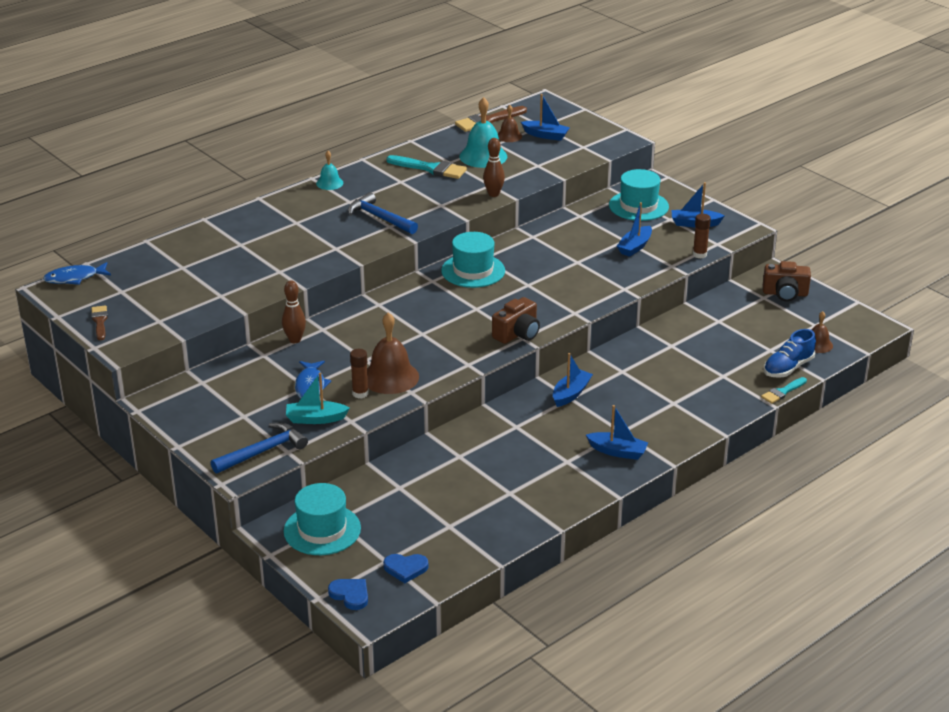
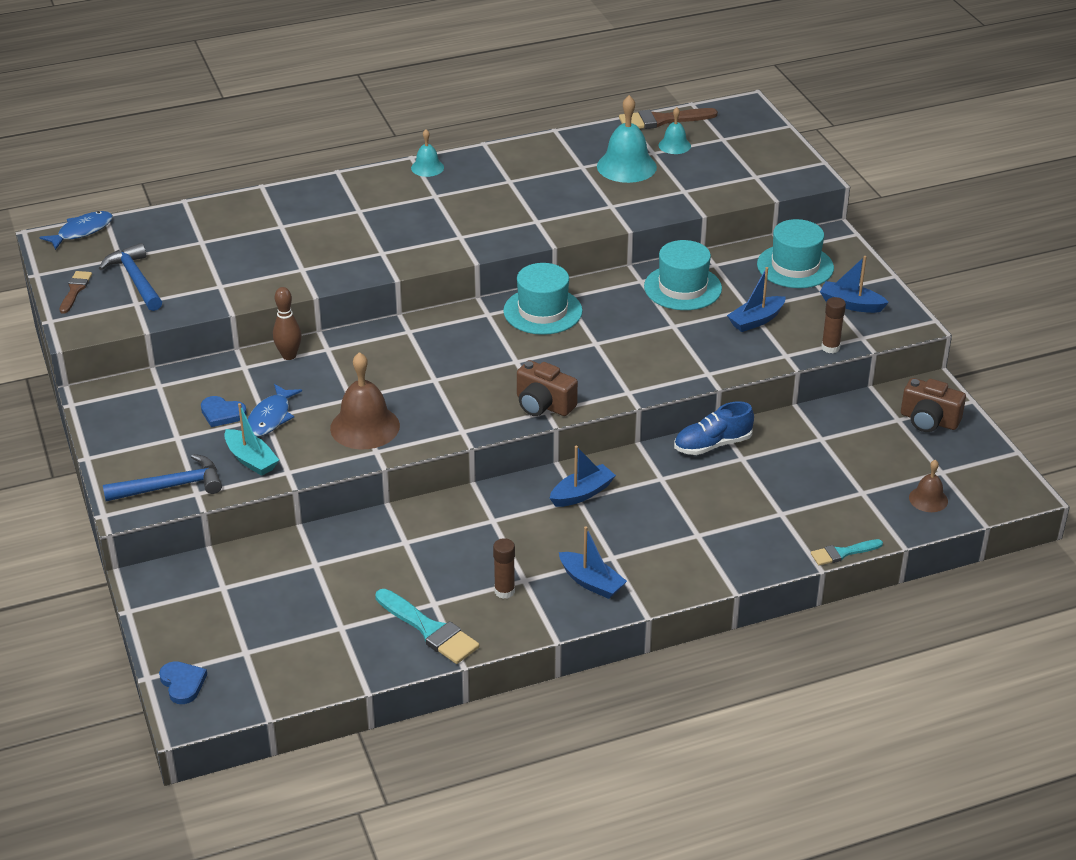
camera: 20 degrees right, 5 degrees up
(74, 278) = (82, 231): blue fish -> blue fish turned 135 degrees clockwise
(315, 419) = (251, 460): turquoise boat -> turquoise boat turned 150 degrees counterclockwise
(322, 530) = (200, 595): turquoise hat -> turquoise hat (682, 288)
(360, 393) = (319, 440): brown glue stick -> brown glue stick (504, 591)
(380, 218) = (456, 224): blue hammer -> blue hammer (136, 280)
(405, 568) = (261, 667): blue heart -> blue heart (222, 413)
(430, 168) = (554, 171): turquoise brush -> turquoise brush (429, 630)
(493, 194) = (607, 219): brown bowling pin -> none
(509, 136) = (674, 145): brown bell -> turquoise bell
(517, 334) = (543, 405): brown camera -> brown camera turned 60 degrees clockwise
(545, 135) = (719, 152): blue boat -> none
(788, 368) = (870, 522): blue shoe -> blue shoe (712, 445)

